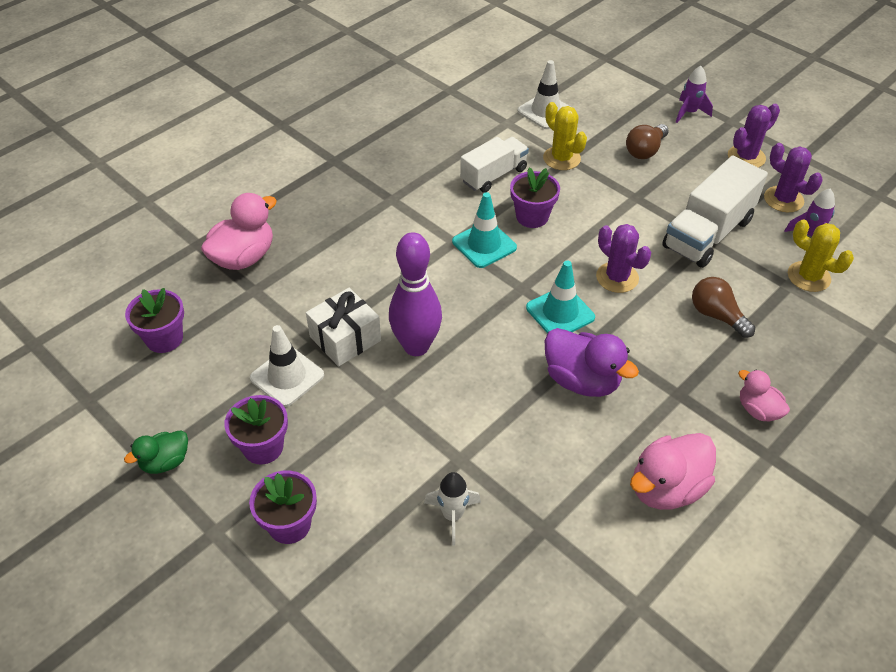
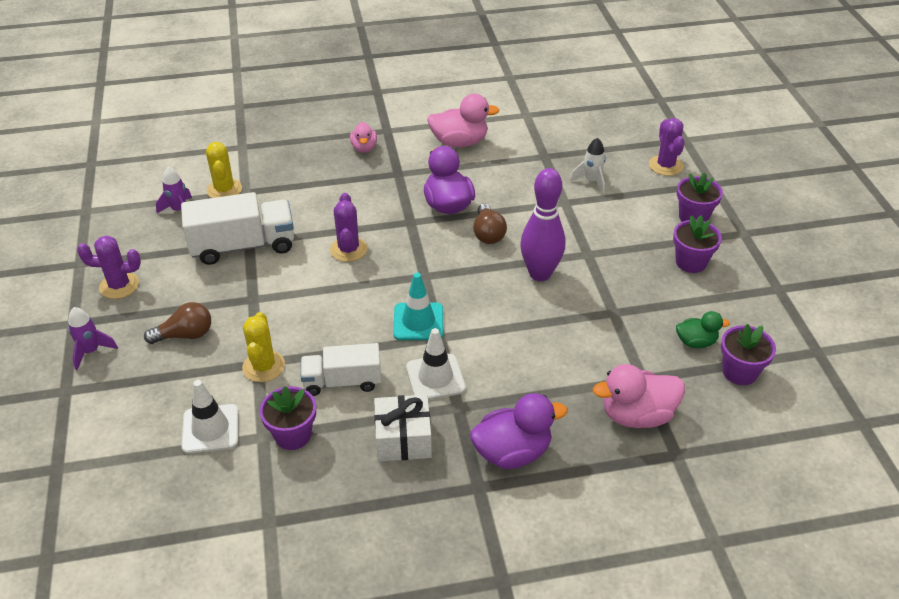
camera: 145 degrees left, 5 degrees down
(165, 462) = (765, 283): green duck -> green duck (696, 342)
(287, 377) = (650, 297): white traffic cone -> white traffic cone (435, 377)
(326, 189) = (512, 452): none -> purple duck
(345, 338) = (589, 303): white gift -> white gift (403, 439)
(532, 217) = (354, 325): purple flower pot -> purple flower pot (293, 435)
(560, 312) = (416, 247): turquoise traffic cone -> none
(716, 315) = (316, 198): brown light bulb -> brown light bulb (488, 233)
(783, 199) = (152, 241): purple cactus -> purple cactus (665, 165)

